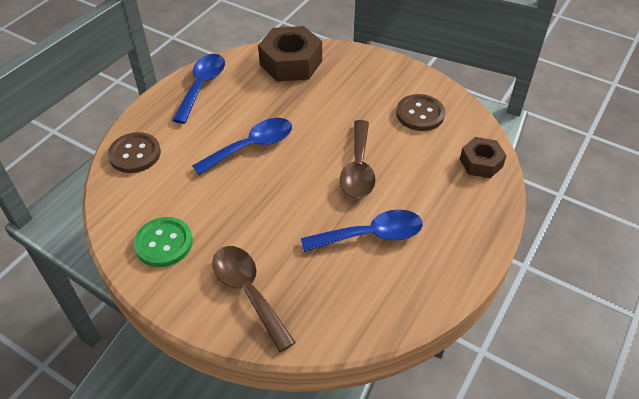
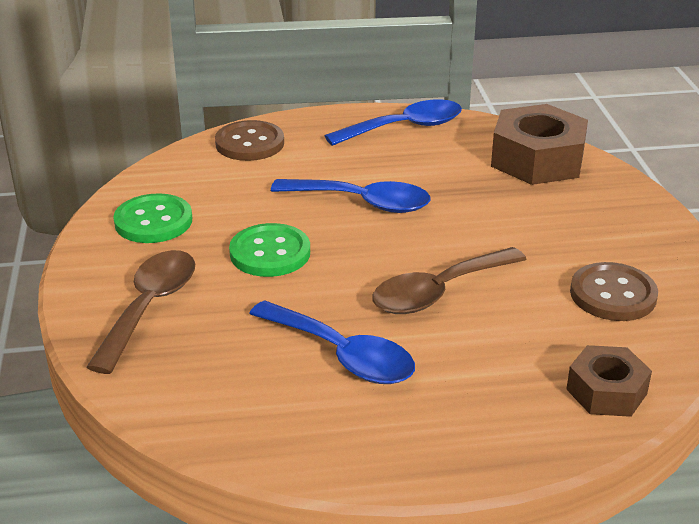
camera: 50 degrees right, 15 degrees down
(255, 211) = (270, 253): none -> green button

